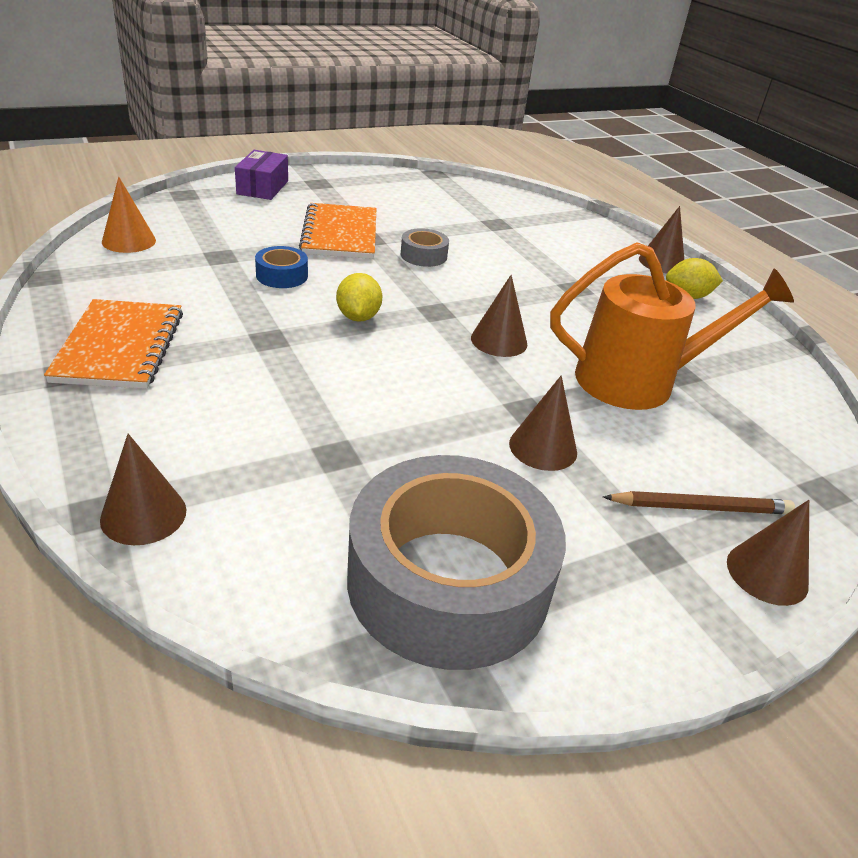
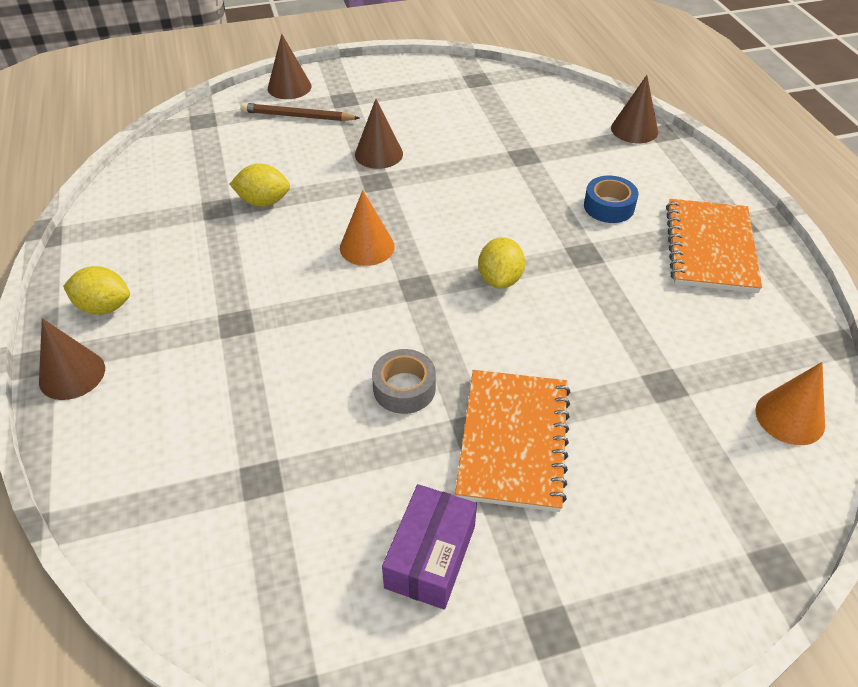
camera: 165 degrees left, 10 degrees up
(263, 187) = (652, 603): purple box -> purple box (430, 556)
(282, 275) = (584, 346): blue tape -> blue tape (609, 206)
(448, 581) = (467, 94): grey tape -> none
(499, 341) = (367, 247): brown cone -> orange cone
(637, 381) = (263, 202): orange watering can -> yellow lemon

